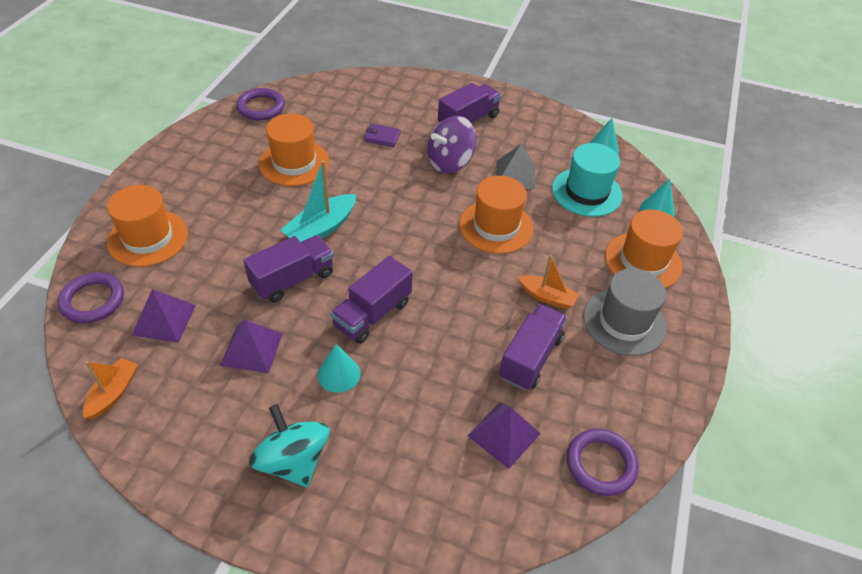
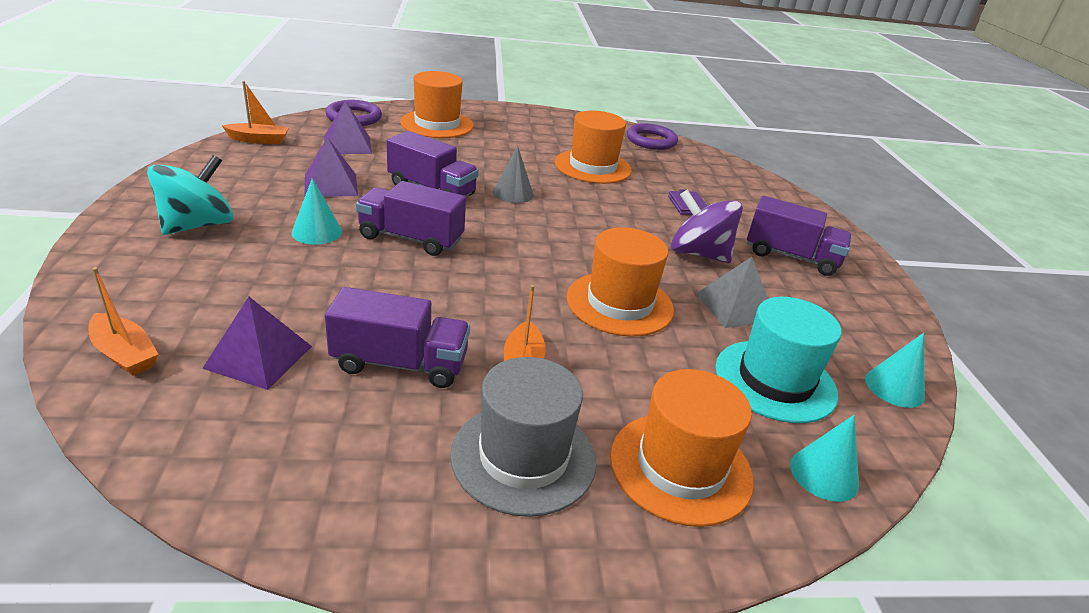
camera: 65 degrees right, 15 degrees down
(321, 229) = (513, 193): turquoise boat -> grey cone
(479, 516) = (124, 354): none -> orange boat
(600, 464) = (220, 460): purple ring -> none

